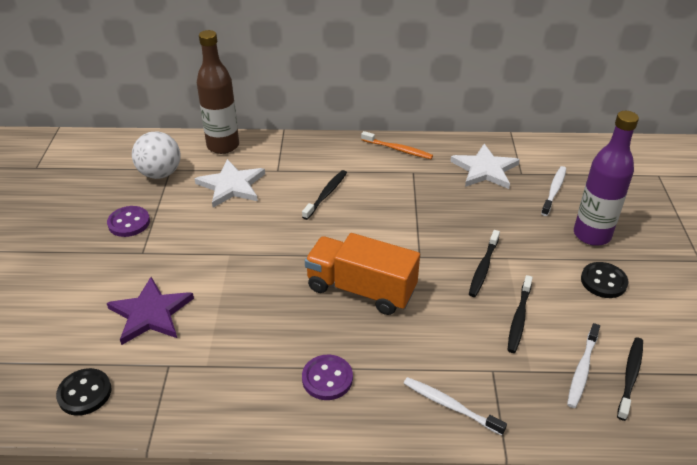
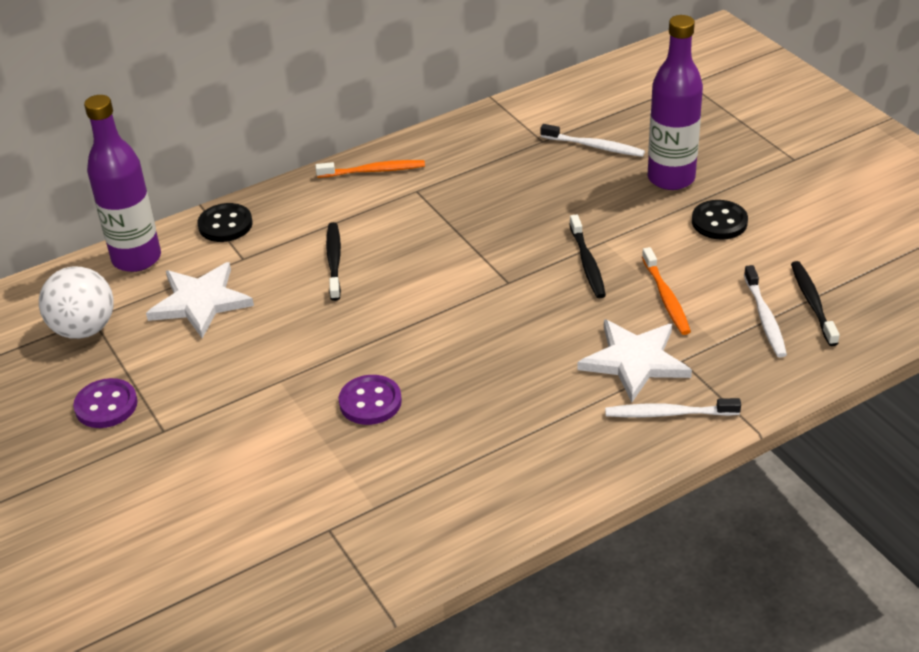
camera: 30 degrees left, 0 degrees up
(84, 393) = (257, 607): black button -> black button (225, 225)
(150, 313) = (249, 489): purple star -> none
(223, 146) = (136, 258): brown bottle -> purple bottle
(327, 378) = (521, 452): purple button -> purple button (370, 402)
(361, 289) = (474, 346): orange truck -> none
(485, 169) = (498, 153): white star -> white star (634, 361)
(519, 318) = (666, 297): black toothbrush -> orange toothbrush
(554, 191) = (594, 146): white toothbrush -> white toothbrush turned 120 degrees clockwise

